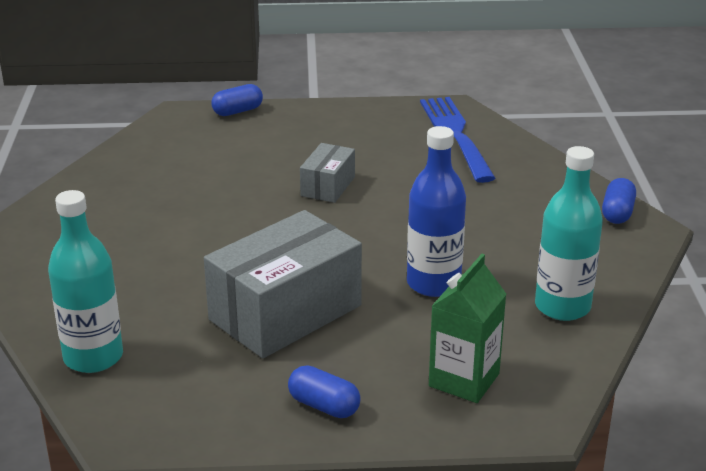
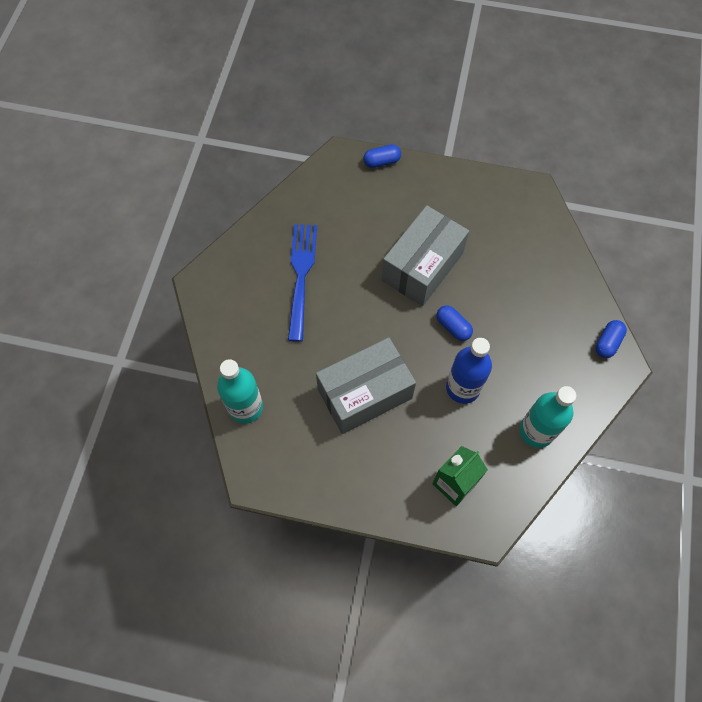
camera: 15 degrees right, 35 degrees up
(324, 406) = (367, 485): blue capsule -> blue capsule (453, 327)
(328, 186) = (422, 267): grey box -> grey box, size x1.98
(456, 135) = (526, 226): blue fork -> blue fork (301, 276)

